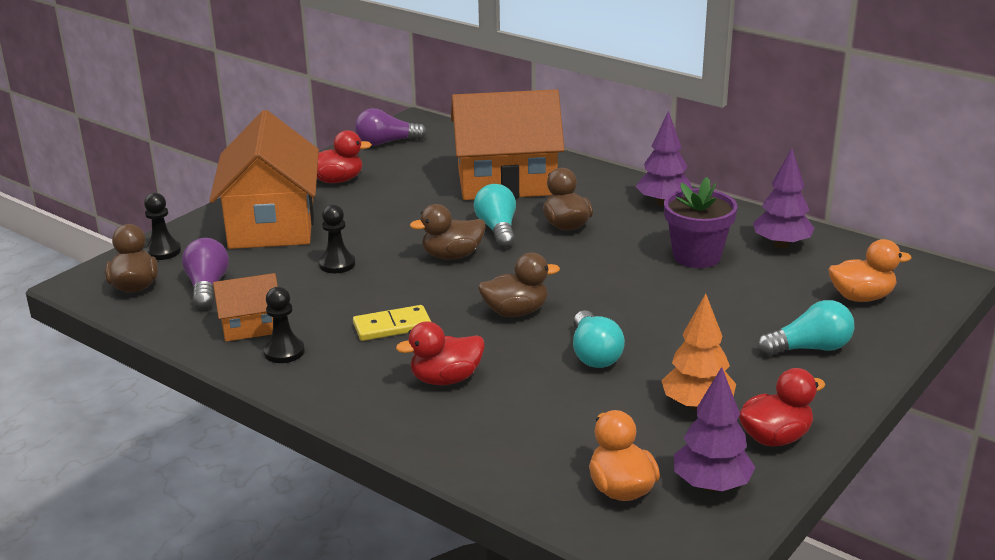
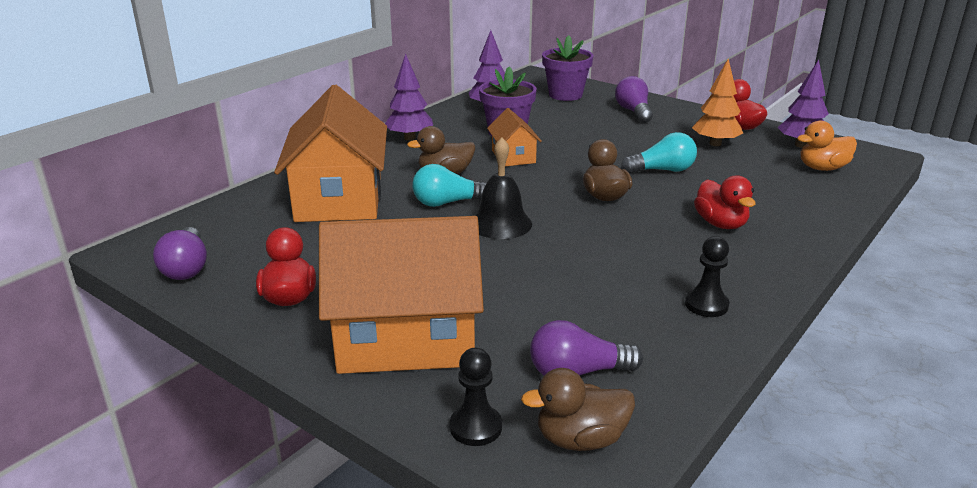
camera: 90 degrees left, 0 degrees up
(250, 326) = (662, 330): orange house -> orange house (513, 156)
(337, 264) = (517, 285): black pawn -> none
(392, 326) = (642, 249): yellow domino -> none
(452, 256) = (501, 223): brown duck -> black bell
(810, 348) = (633, 112): turquoise light bulb -> purple light bulb
(861, 297) = (565, 95): orange duck -> purple flower pot

